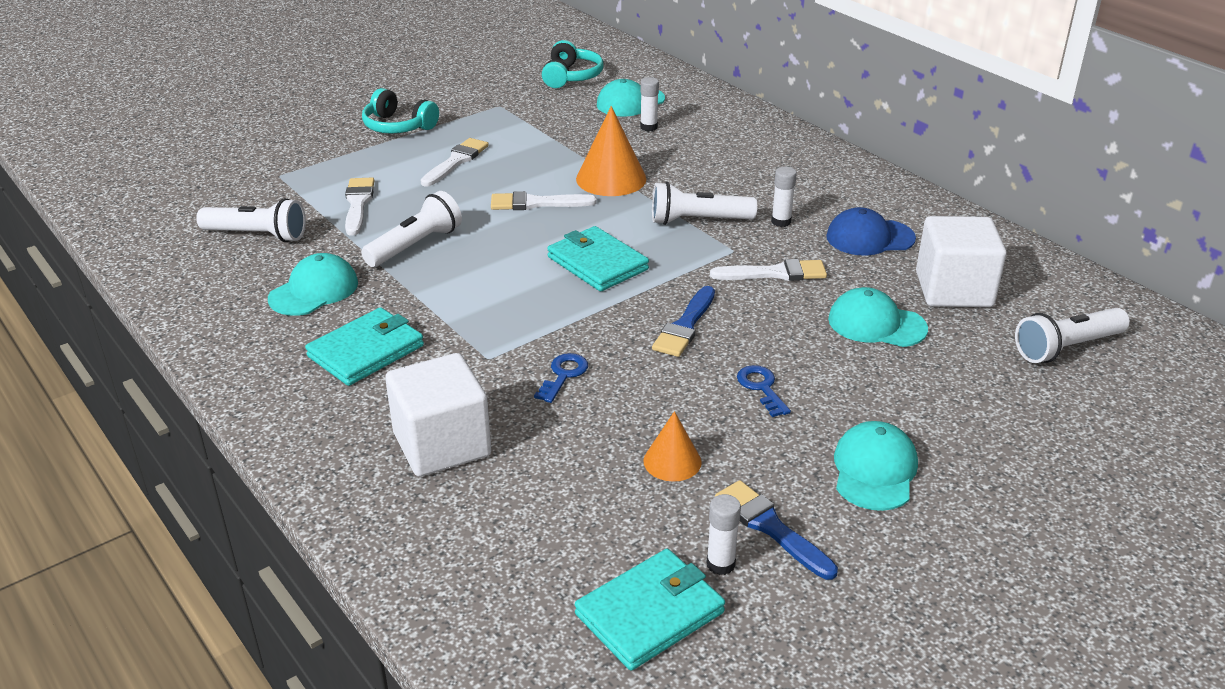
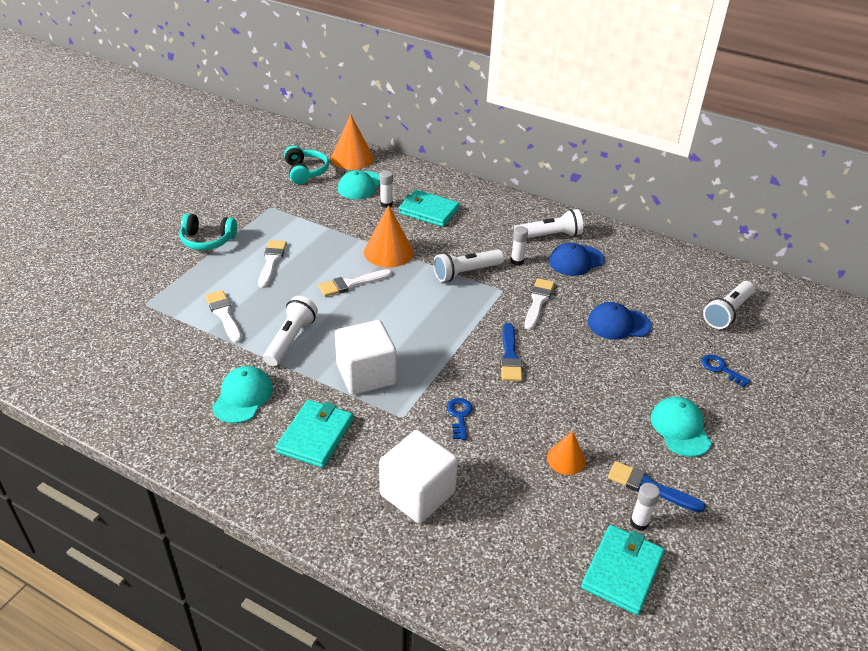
camera: 25 degrees left, 5 degrees up
(257, 235) = (165, 361): white flashlight -> white flashlight (549, 236)
(597, 263) = (424, 322): turquoise wallet -> turquoise wallet (428, 211)
(642, 71) = (352, 158): none -> orange cone
(761, 388) = (583, 389): blue key -> blue key (721, 369)
(775, 273) = (538, 302): white brush -> white brush turned 45 degrees counterclockwise
(876, 324) = (618, 324): turquoise cap -> blue cap
(953, 290) = (645, 287): white cube -> white cube (366, 374)

